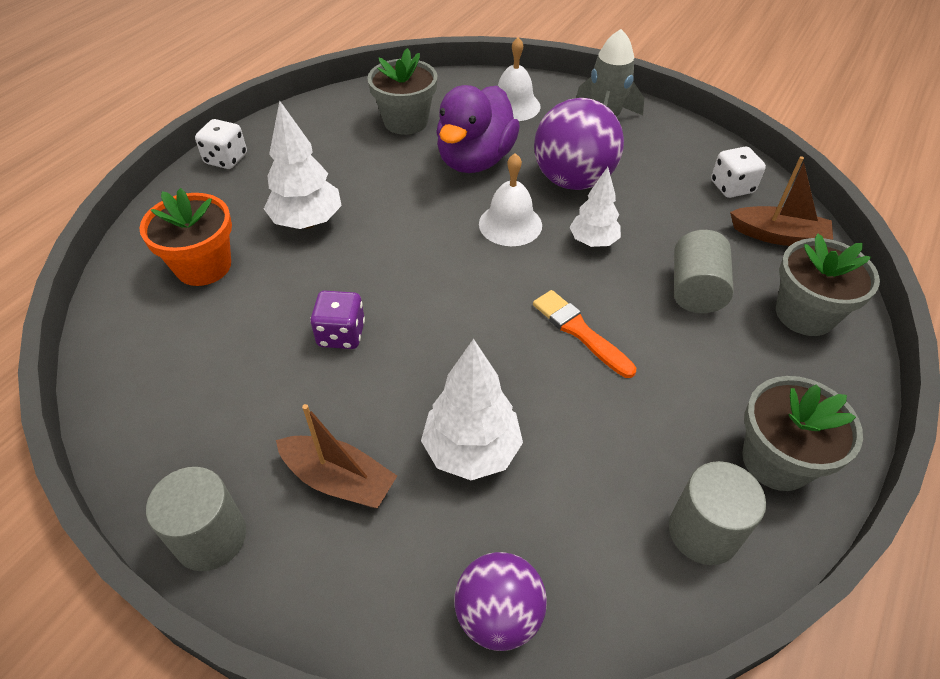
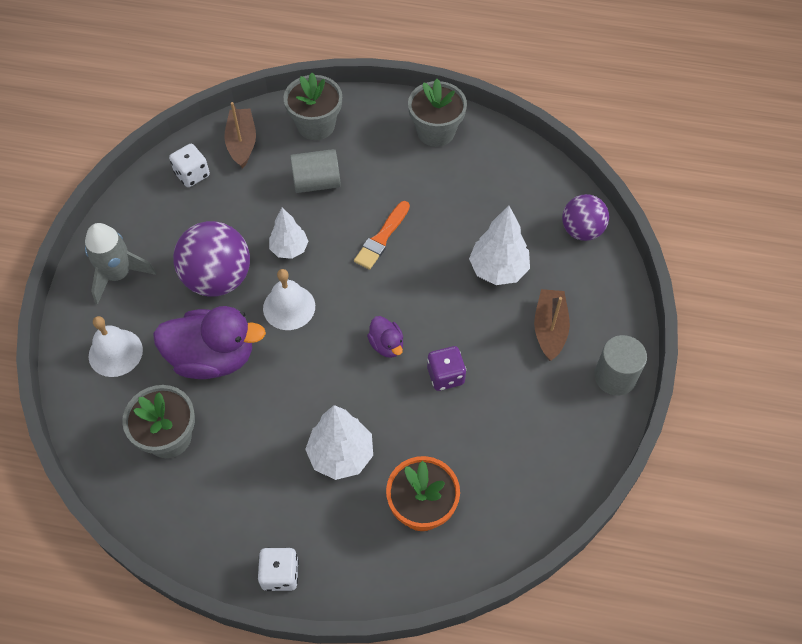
camera: 110 degrees left, 10 degrees up
(415, 292) = (386, 345): none -> purple duck
(703, 532) = (494, 157): grey cylinder -> none

